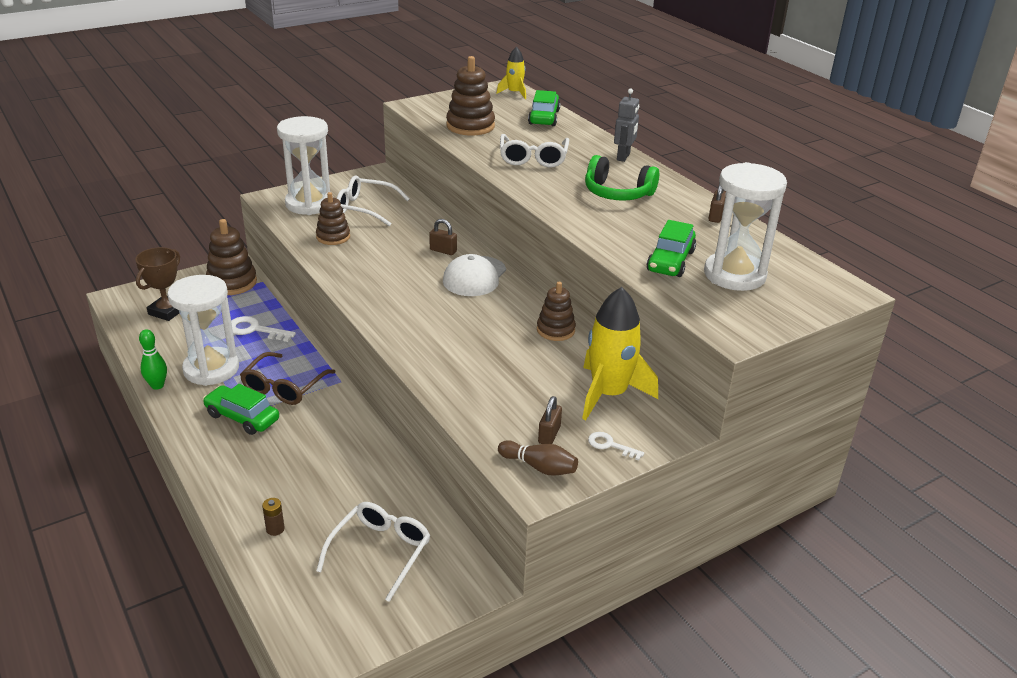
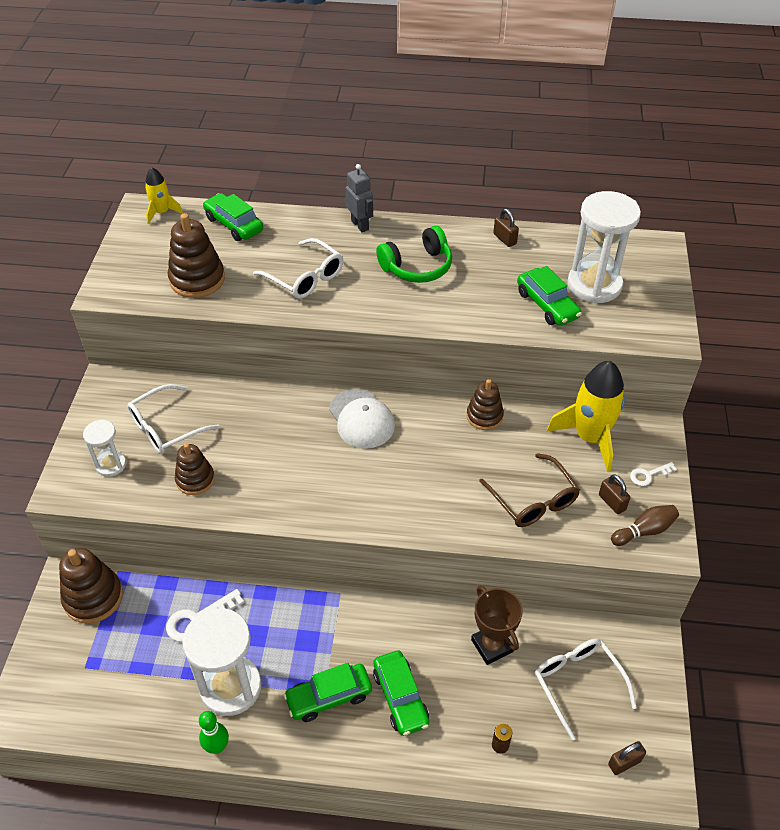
camera: 50 degrees left, 15 degrees up
(167, 311) = (90, 680): brown trophy -> brown trophy (492, 645)
(273, 453) = (400, 697): none -> green car
(284, 387) = (311, 641): brown glasses -> brown glasses (533, 500)
(309, 204) = (111, 465): white hourglass -> white hourglass, size x0.53
(443, 251) = (299, 415): brown padlock -> brown padlock (624, 763)

